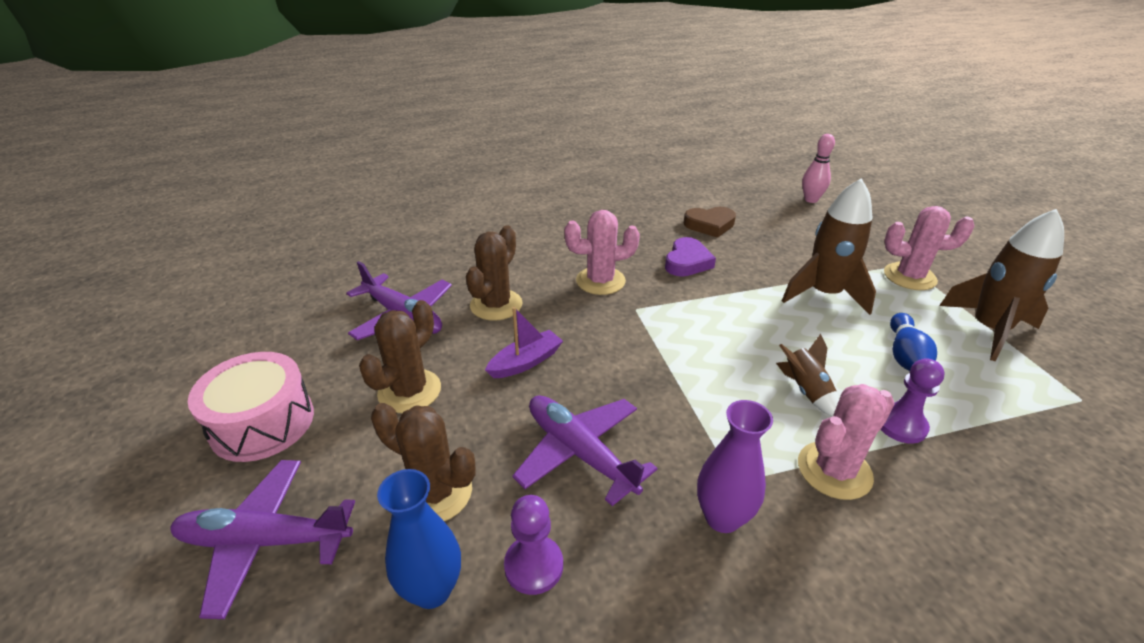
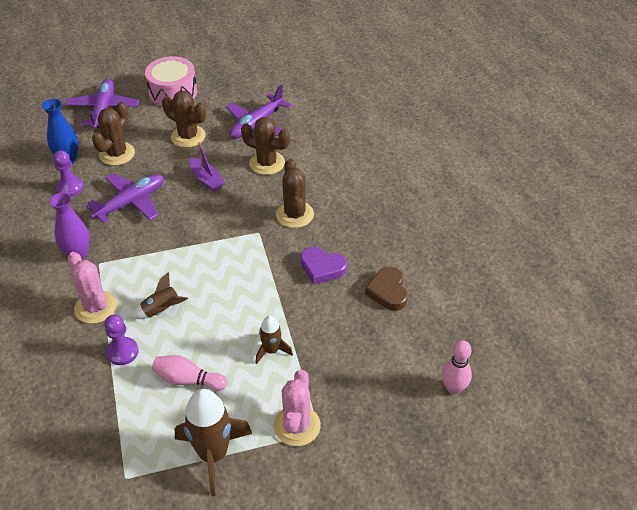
camera: 90 degrees right, 10 degrees up
(600, 281) = (295, 214): pink cactus -> brown cactus
(824, 294) = (271, 350): brown rocket -> brown rocket, size x0.54
(905, 356) = (188, 380): blue bowling pin -> pink bowling pin

